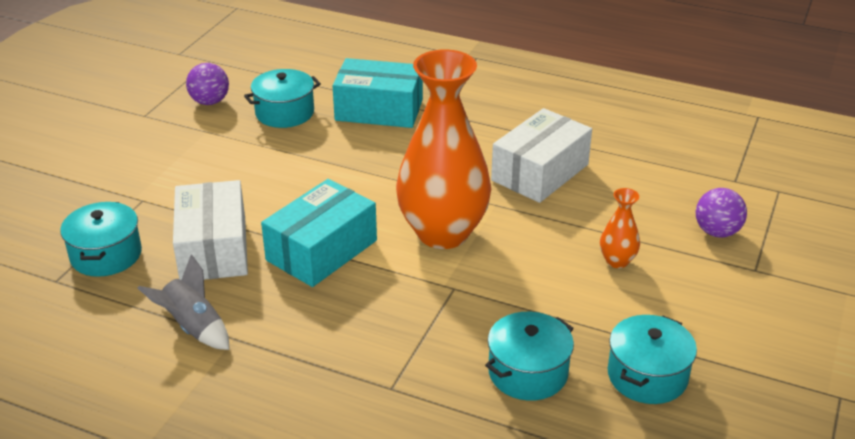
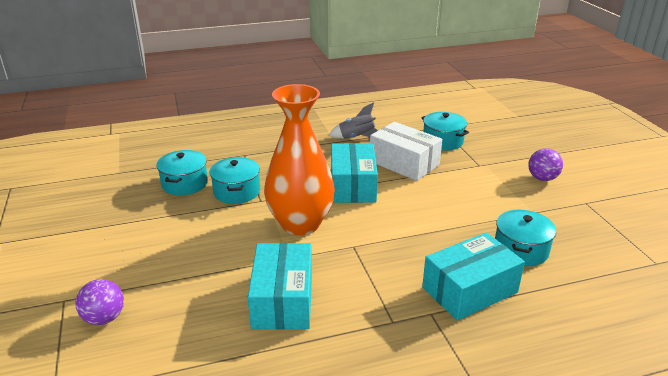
camera: 140 degrees right, 5 degrees down
(210, 102) = (577, 231): purple ball -> purple ball (542, 178)
(540, 172) = (282, 300): white box -> turquoise box
(617, 261) = (172, 259): orange vase -> none
(647, 376) = (118, 207): turquoise pot -> turquoise pot (237, 191)

